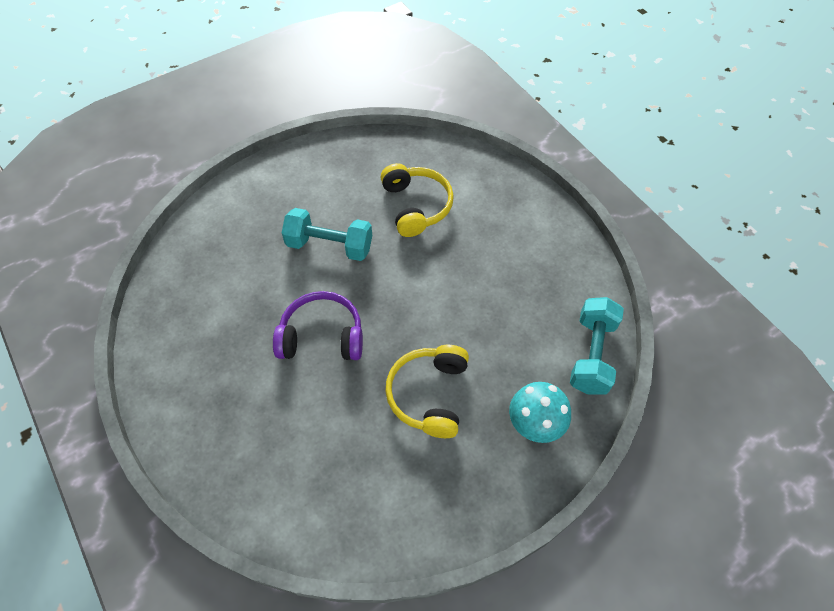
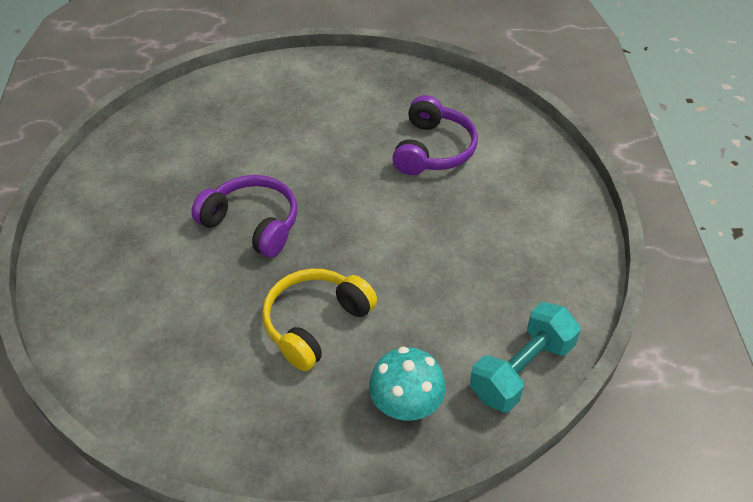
camera: 30 degrees right, 10 degrees down
(330, 245) = (320, 150): turquoise dumbbell -> none
(416, 206) = (433, 150): yellow headphones -> purple headphones

